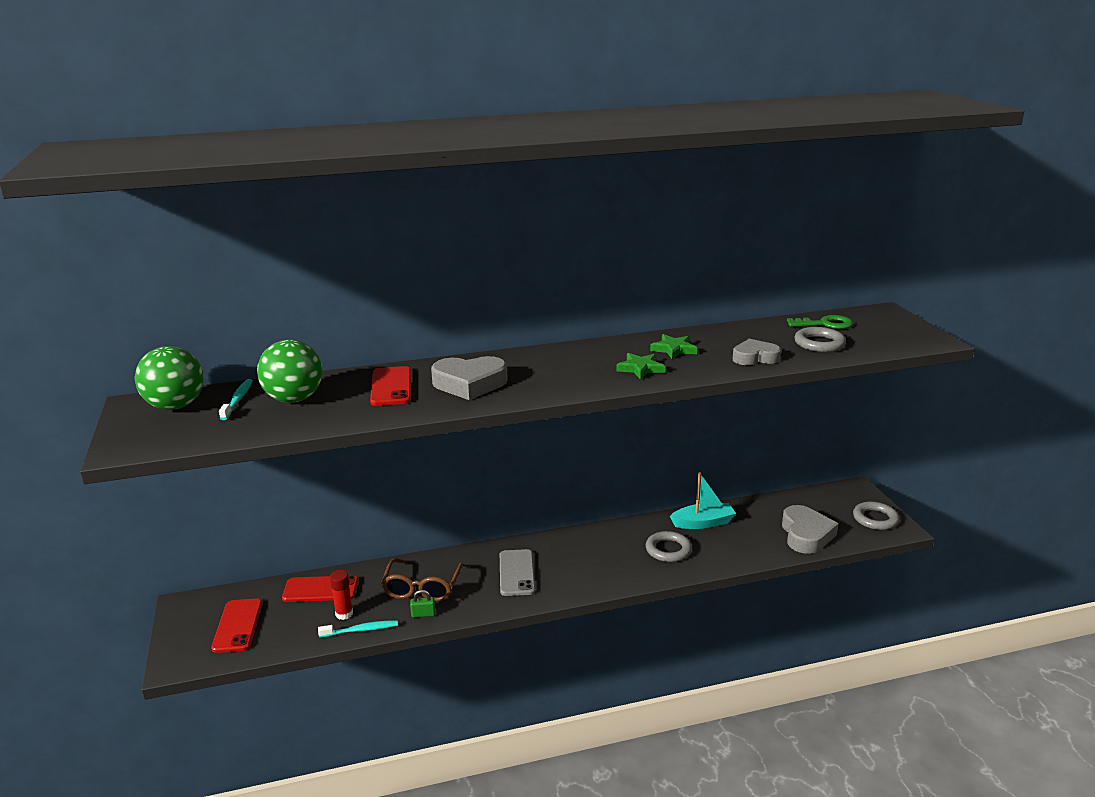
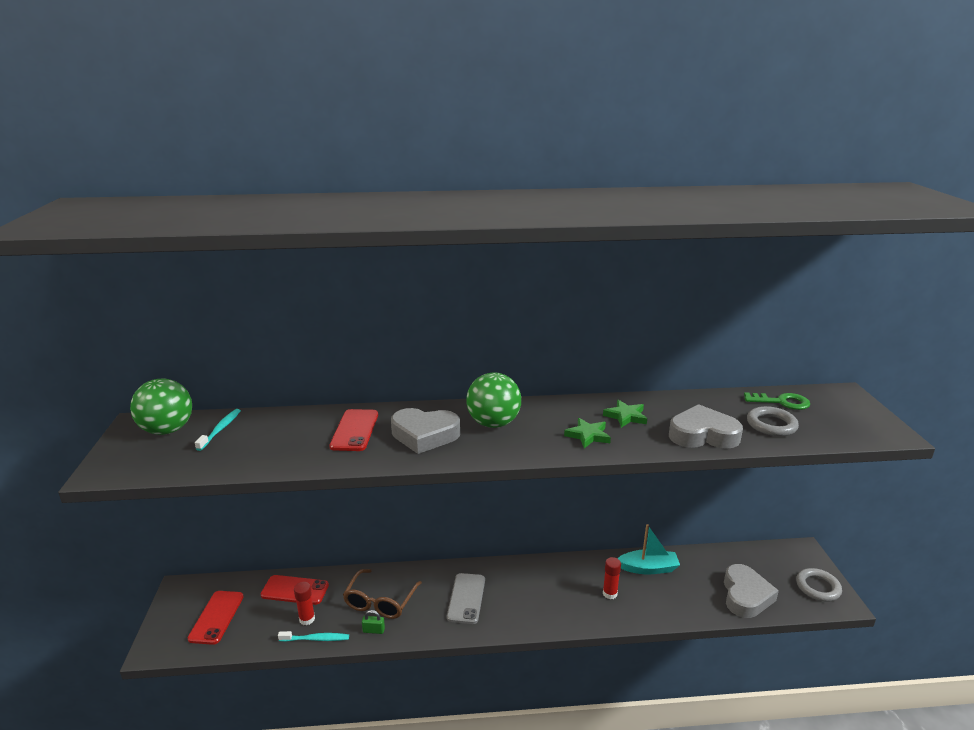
camera: 10 degrees right, 0 degrees up
(294, 399) = (267, 434): green ball -> green ball (493, 423)
(668, 550) = (610, 593): grey ring -> red glue stick
(755, 357) = (702, 435): grey heart -> grey heart, size x1.51

